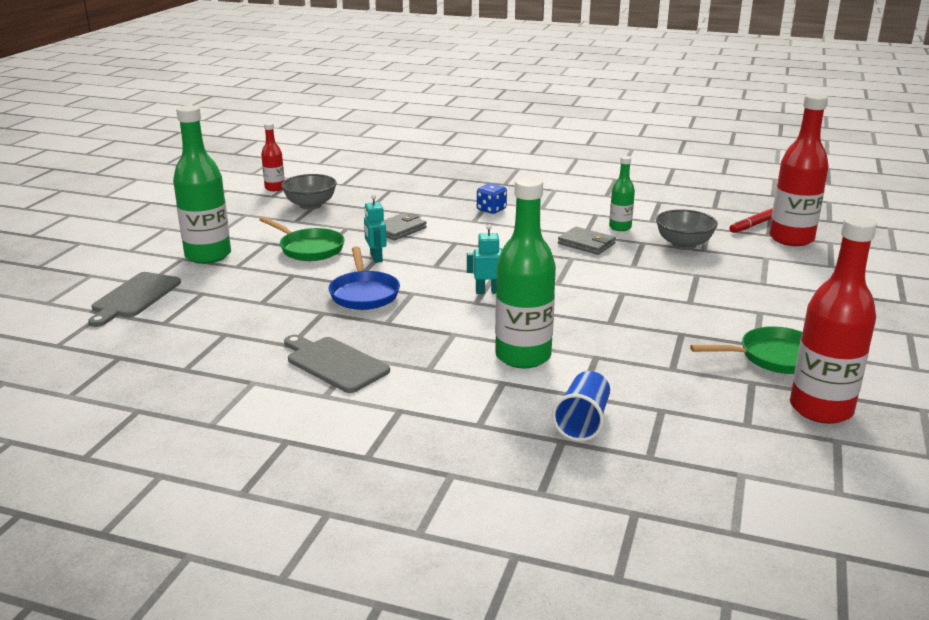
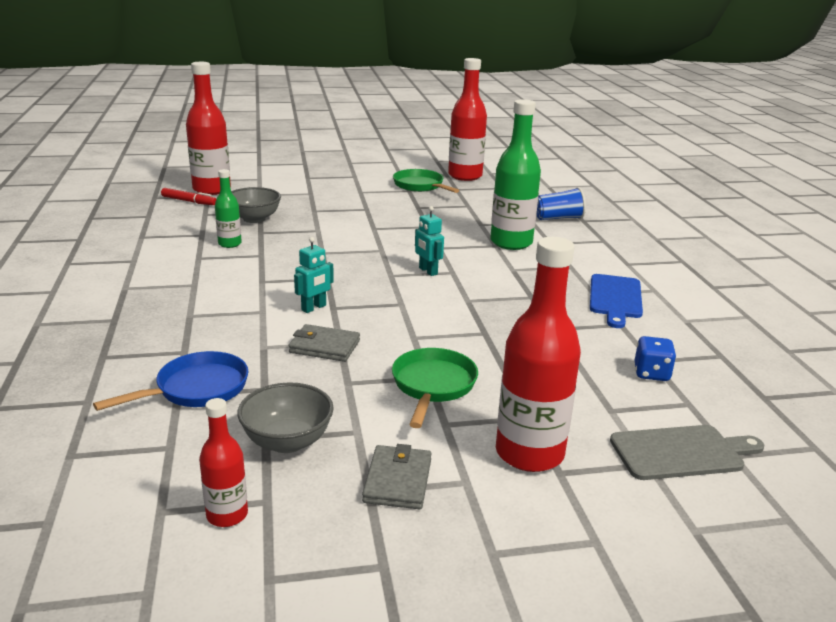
camera: 120 degrees left, 0 degrees up
(208, 255) = (529, 453): green bottle -> red bottle
(334, 363) = (615, 298): grey cutting board -> blue cutting board
(364, 293) = (496, 320): blue pan -> blue pan (196, 389)
(376, 258) = (414, 337): turquoise robot -> turquoise robot (314, 308)
(491, 210) = (219, 308): blue dice -> blue dice (651, 373)
(586, 244) = (283, 251): grey wallet -> grey wallet (397, 481)

